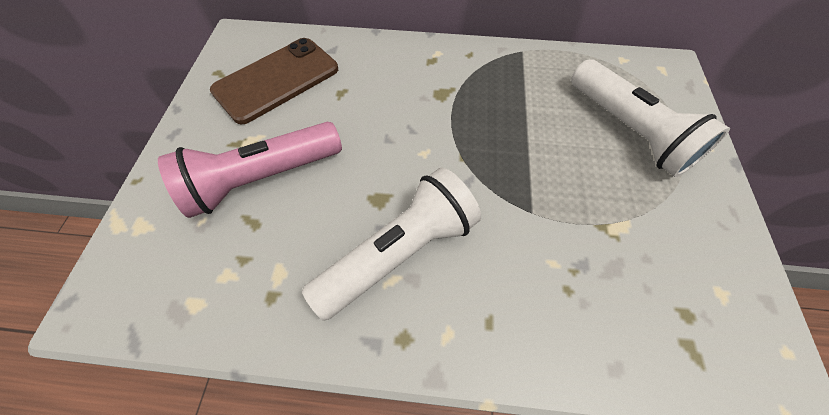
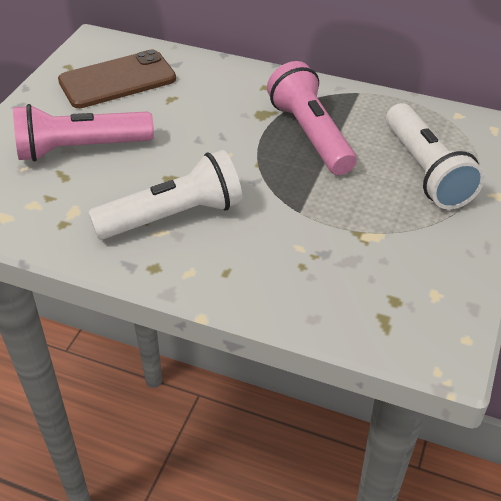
camera: 15 degrees right, 15 degrees down
(499, 109) = (310, 135): none -> pink flashlight

